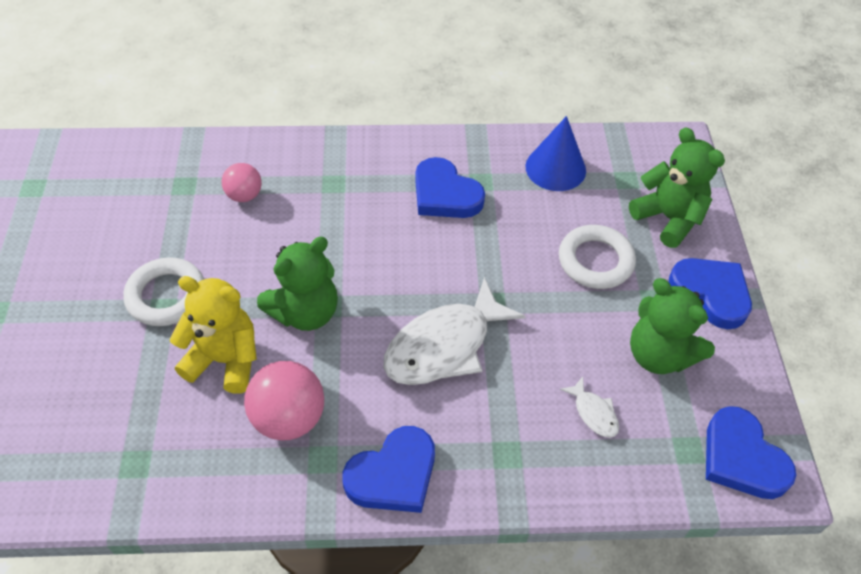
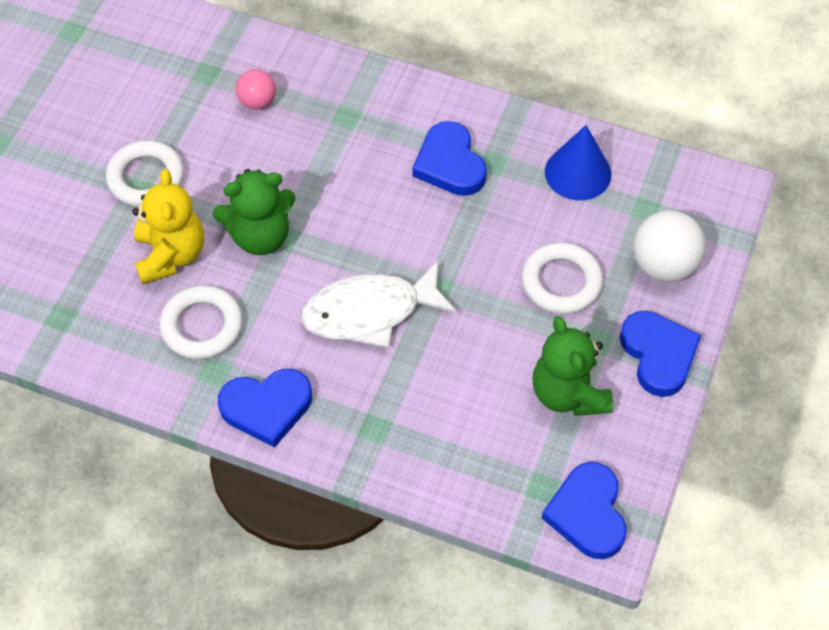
camera: 25 degrees right, 5 degrees up
(225, 360) = (171, 255): yellow teddy bear -> yellow teddy bear turned 45 degrees clockwise
(289, 418) = (202, 326): pink ball -> white ring
(593, 413) = (473, 422): white fish -> none
(668, 218) = (663, 265): green teddy bear -> white ball

